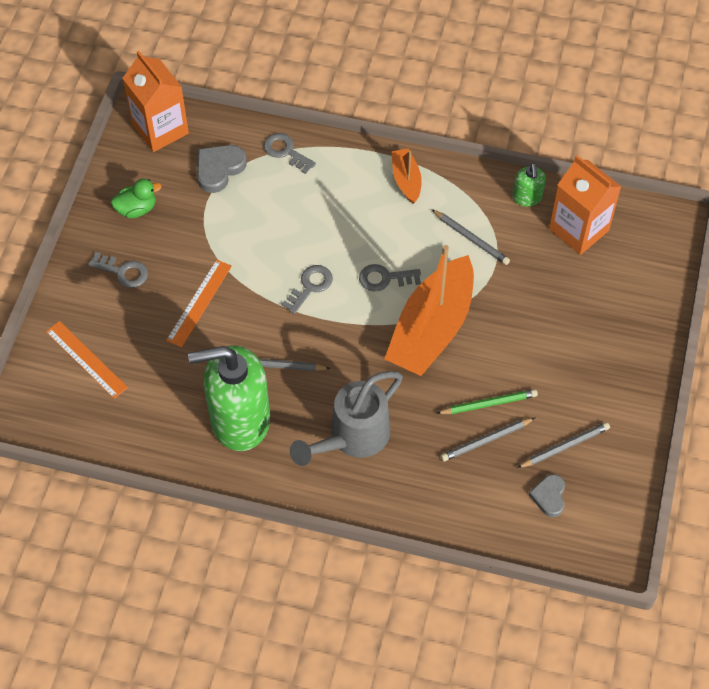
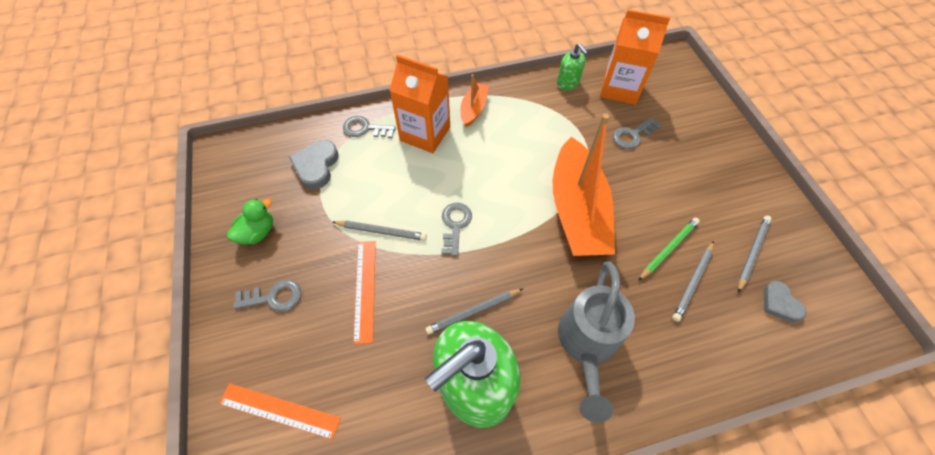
camera: 30 degrees left, 0 degrees up
(160, 129) = (245, 157): orange carton -> orange carton (425, 134)
(385, 278) = (511, 188): grey key -> grey key (632, 135)
(406, 180) = (473, 109): orange boat -> orange boat turned 60 degrees clockwise
(471, 239) = (552, 128): grey pencil -> grey pencil (381, 231)

